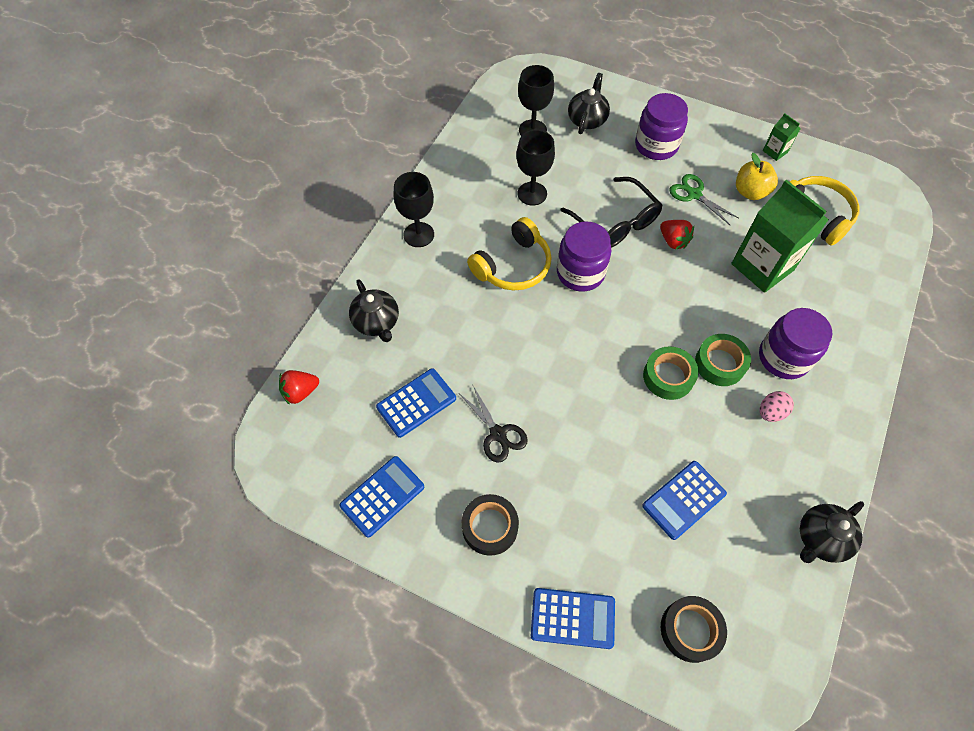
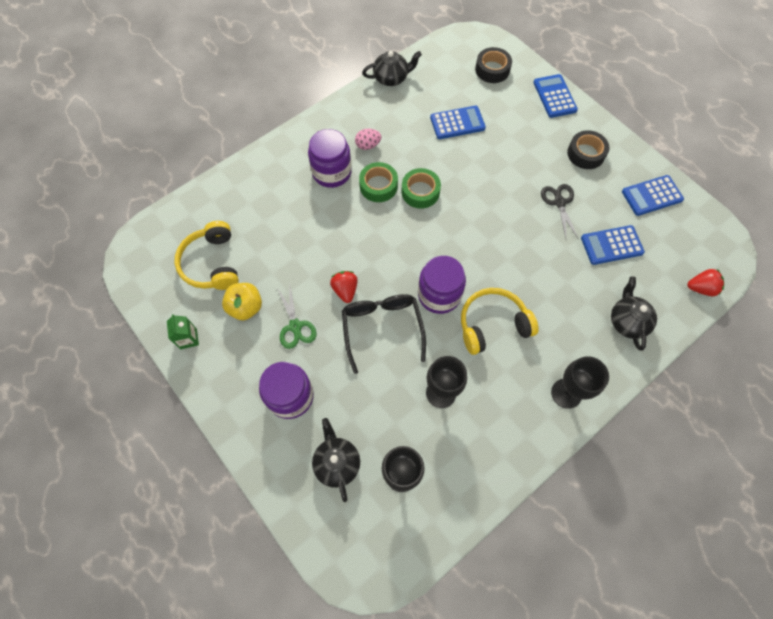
camera: 155 degrees left, 5 degrees up
(572, 618) = (554, 96): blue calculator -> blue calculator turned 45 degrees clockwise
(587, 120) = (337, 463): black teapot -> black teapot turned 120 degrees clockwise
(762, 267) = (292, 239): green carton -> none

